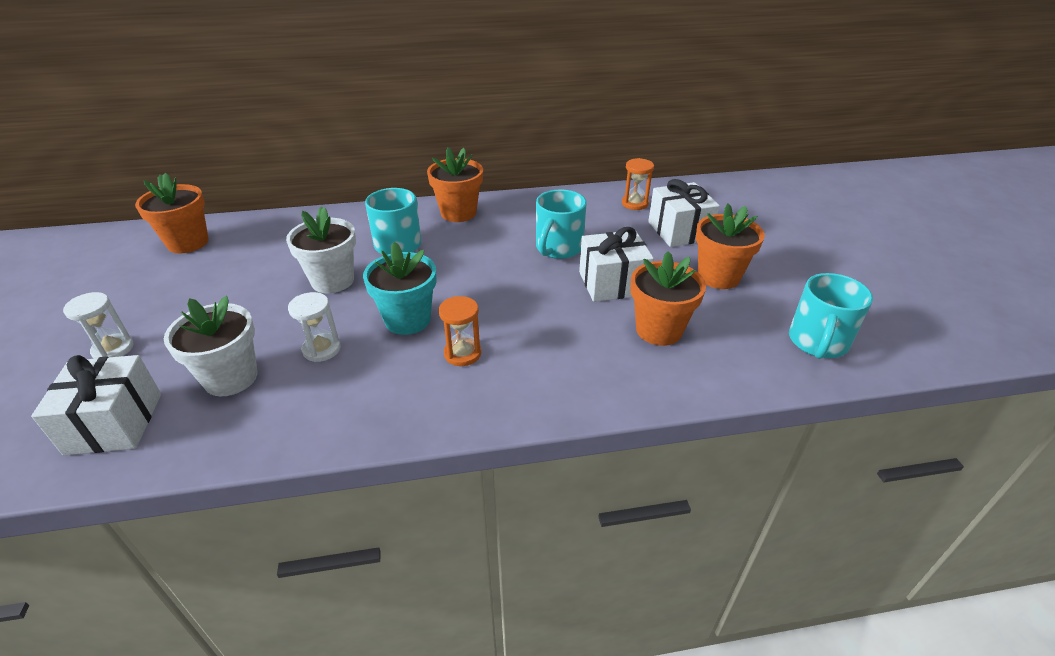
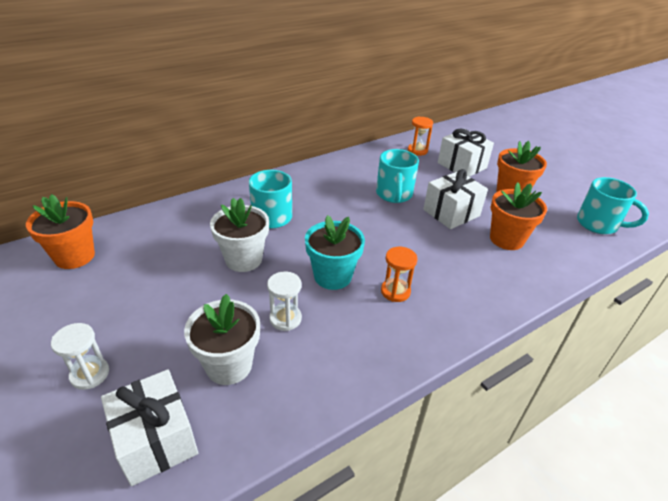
camera: 25 degrees left, 0 degrees up
(458, 213) = (297, 181): orange flower pot -> none
(817, 342) = (598, 224): turquoise mug -> turquoise mug turned 60 degrees counterclockwise

